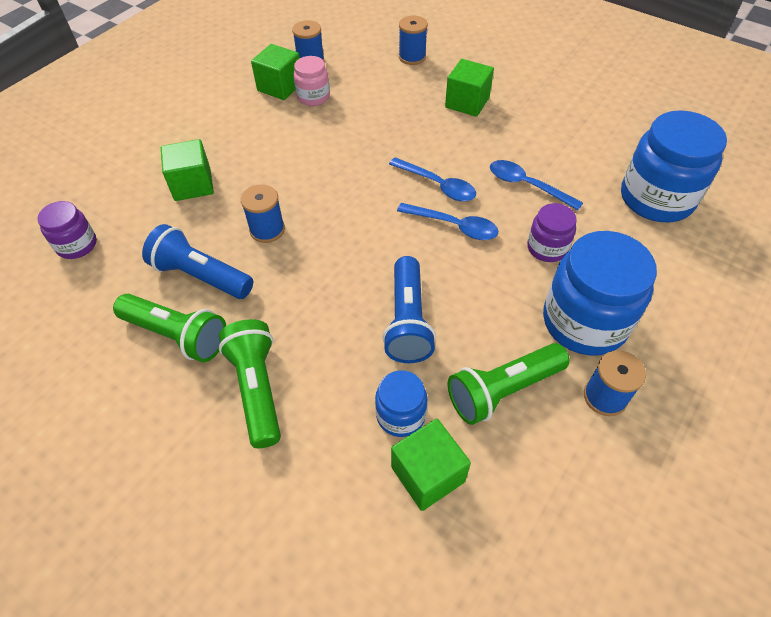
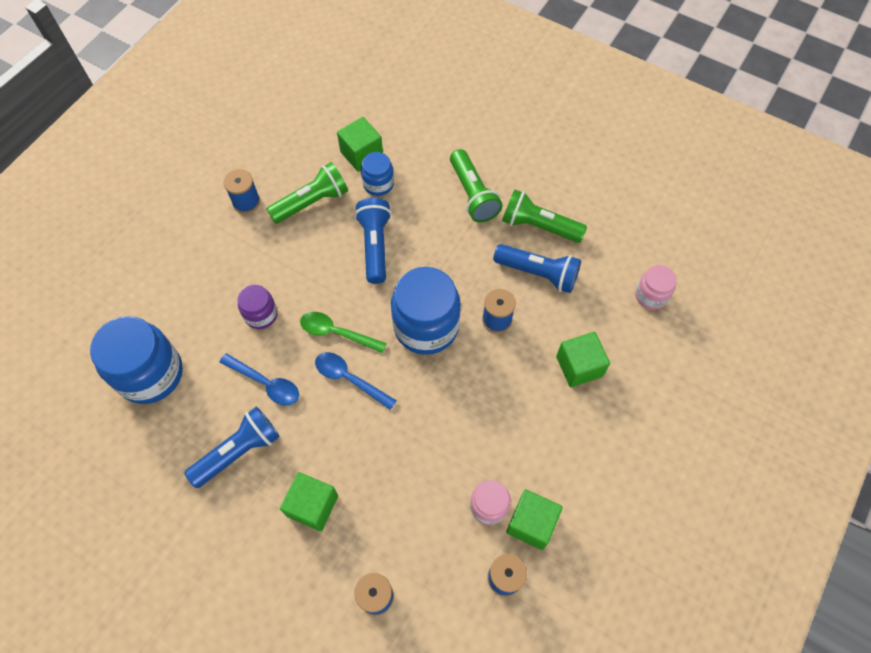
camera: 175 degrees right, 10 degrees up
(77, 245) = (651, 295): purple jar -> pink jar
(454, 226) = (337, 333): blue spoon -> green spoon
(542, 137) = (239, 451): none -> blue flashlight
(584, 322) = (246, 252): blue jar -> blue jar (426, 326)

